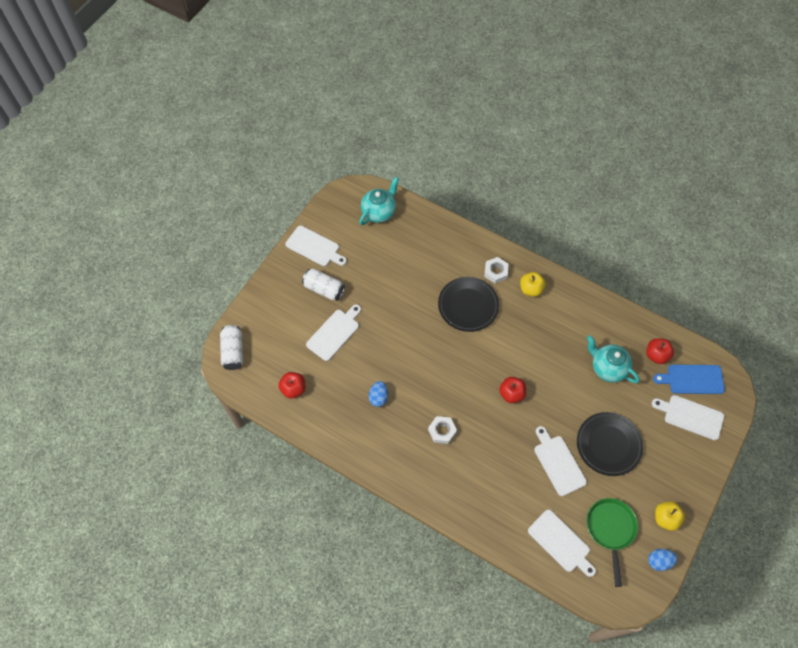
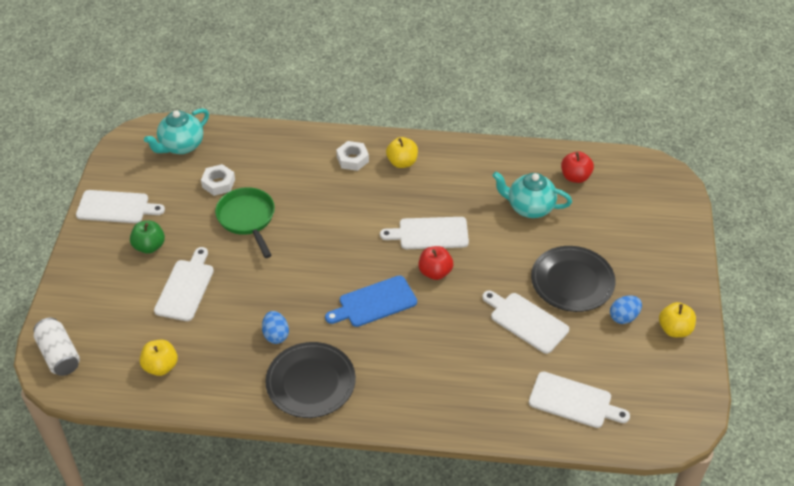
camera: 25 degrees left, 15 degrees down
(293, 389) = (161, 366): red apple -> yellow apple
(324, 289) = (149, 246): white can -> green apple
(379, 212) = (181, 146): turquoise teapot -> turquoise teapot turned 150 degrees counterclockwise
(442, 431) = (372, 341): white nut -> white nut (218, 183)
(468, 305) = (337, 202): black plate -> black plate (311, 382)
(610, 529) = (621, 365): green pan -> green pan (247, 219)
(659, 561) = (692, 375): blue egg -> blue egg (623, 317)
(690, 416) = (644, 221): white cutting board -> white cutting board (430, 234)
(692, 379) = (626, 186): blue cutting board -> blue cutting board (374, 303)

